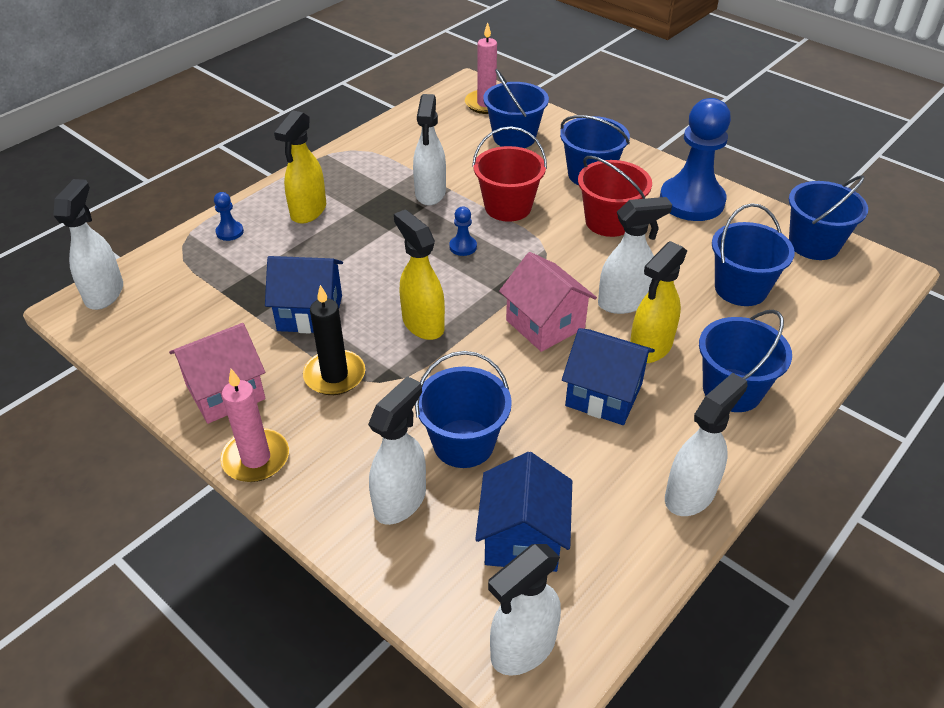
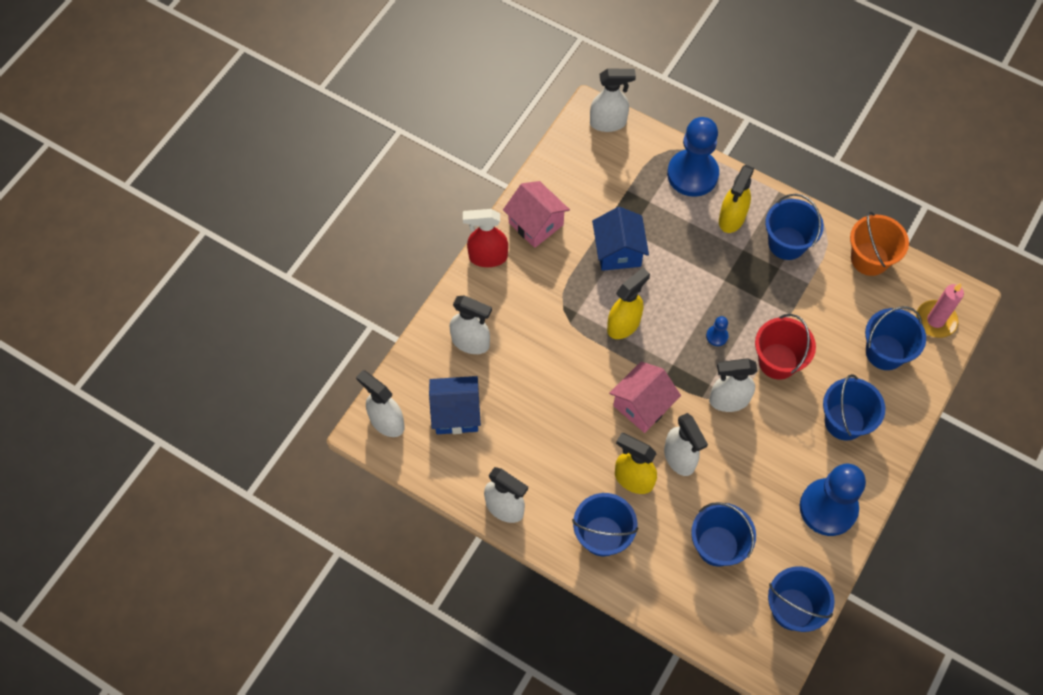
camera: 80 degrees right, 20 degrees up
(230, 232) = (692, 174): blue pawn -> blue pawn, size x2.48
(256, 458) = (487, 257): pink candle -> red spray bottle
(308, 211) = (731, 219): yellow spray bottle -> yellow spray bottle turned 75 degrees counterclockwise
(334, 375) = (563, 282): black candle -> none
(402, 129) = (869, 259): none -> orange bucket
(430, 193) = (780, 300): white spray bottle -> white spray bottle (728, 400)
(463, 443) = (521, 369): blue bucket -> blue bucket (787, 243)
(604, 394) = (580, 450): blue house -> none
(609, 222) = (779, 441): red bucket -> none

